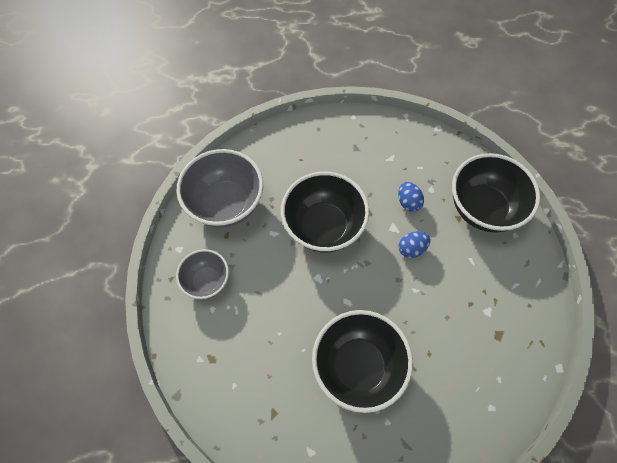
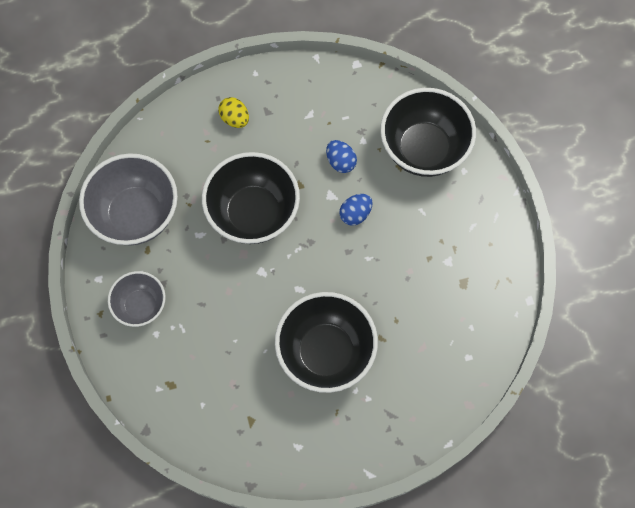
camera: 15 degrees left, 5 degrees up
(328, 147) = (235, 119): none -> yellow egg

